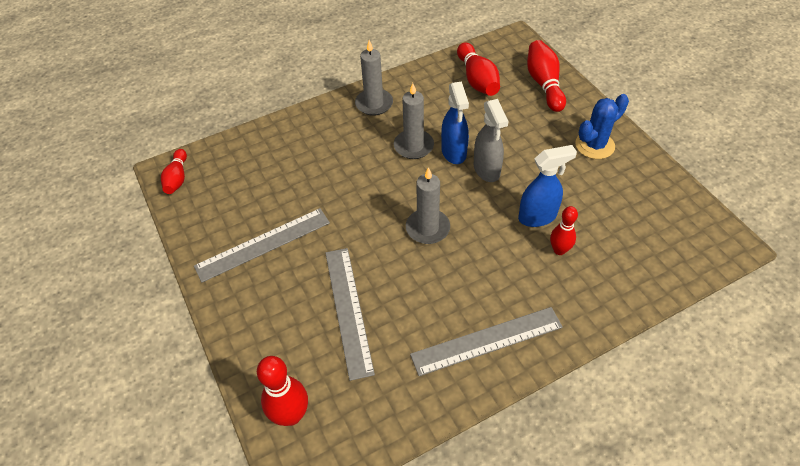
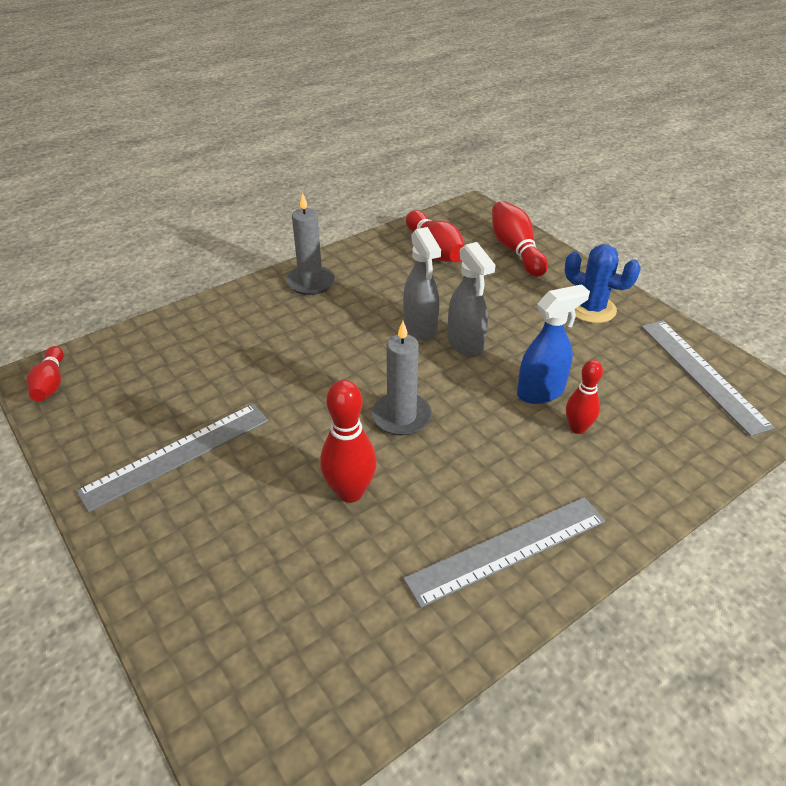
camera: 10 degrees left, 10 degrees down
(291, 415) = (236, 687): red bowling pin -> red bowling pin (350, 492)
(348, 310) = (306, 529): grey ruler -> grey ruler (702, 374)
(413, 146) = (368, 325): grey candle -> none
(454, 152) = (420, 328): blue spray bottle -> grey spray bottle
(594, 145) = (591, 309): blue cactus -> blue cactus turned 75 degrees clockwise

